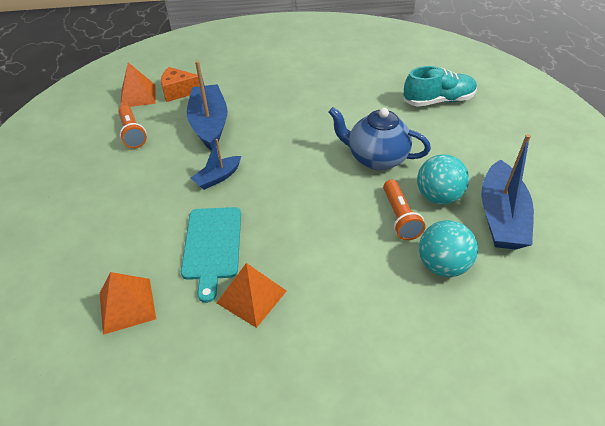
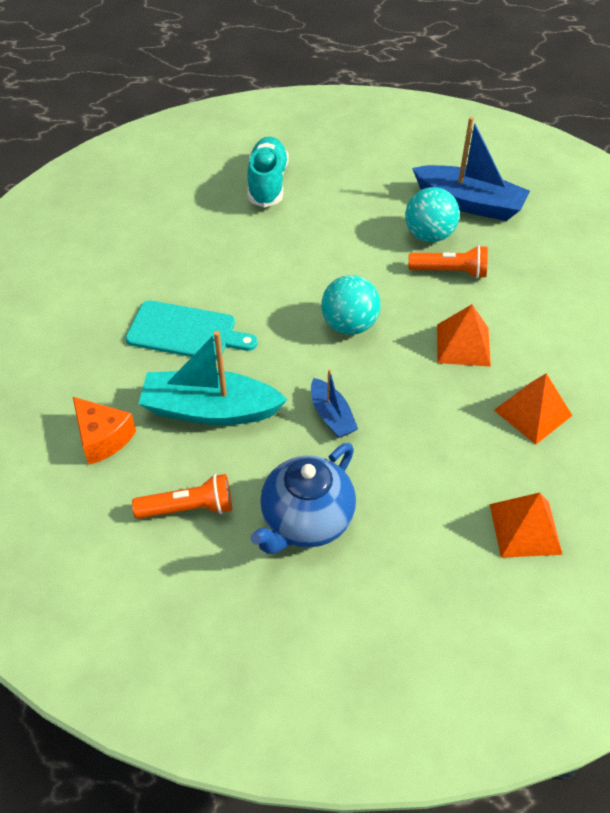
camera: 75 degrees left, 5 degrees up
(138, 96) = (84, 495): orange pyramid -> orange pyramid (463, 345)
(179, 91) = (103, 438): orange cheese -> orange cheese turned 60 degrees counterclockwise
(209, 124) = (210, 410): blue boat -> turquoise boat
(212, 246) = (452, 437): turquoise cutting board -> turquoise cutting board (186, 332)
(376, 158) = (351, 264): blue teapot -> blue teapot (306, 521)
(442, 265) = (521, 261): turquoise ball -> turquoise ball (349, 325)

